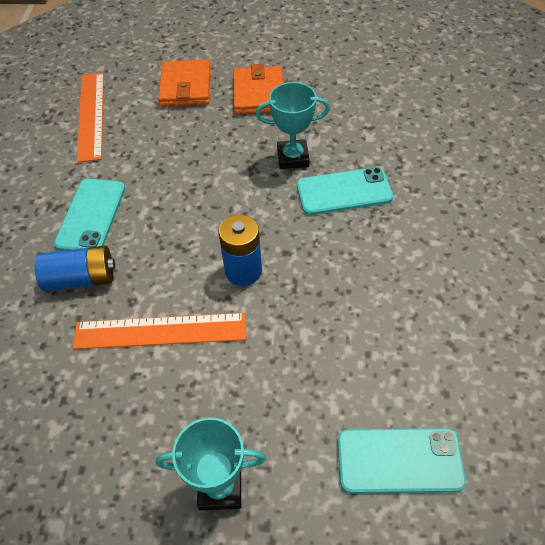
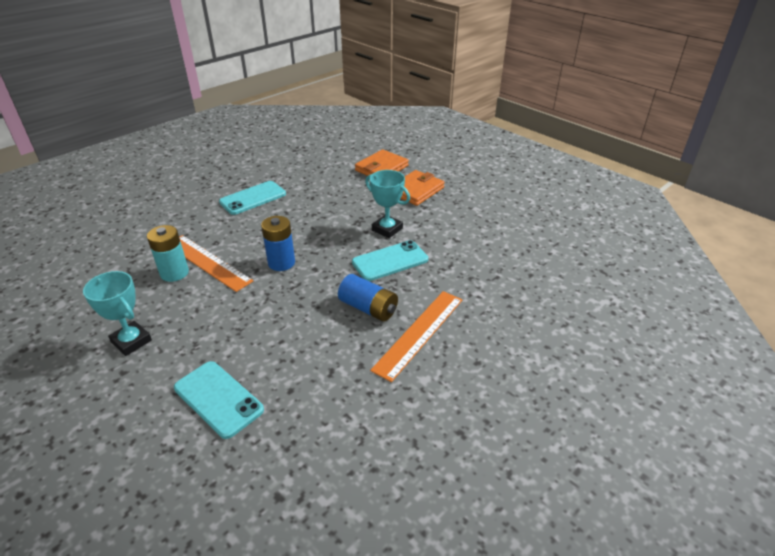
camera: 40 degrees right, 15 degrees down
(81, 279) = (210, 220): blue battery -> blue battery (368, 308)
(91, 115) = (317, 158): orange ruler -> orange ruler (419, 333)
(141, 373) = (174, 273): none -> turquoise battery
(344, 191) = (390, 261): turquoise phone -> turquoise phone turned 60 degrees counterclockwise

